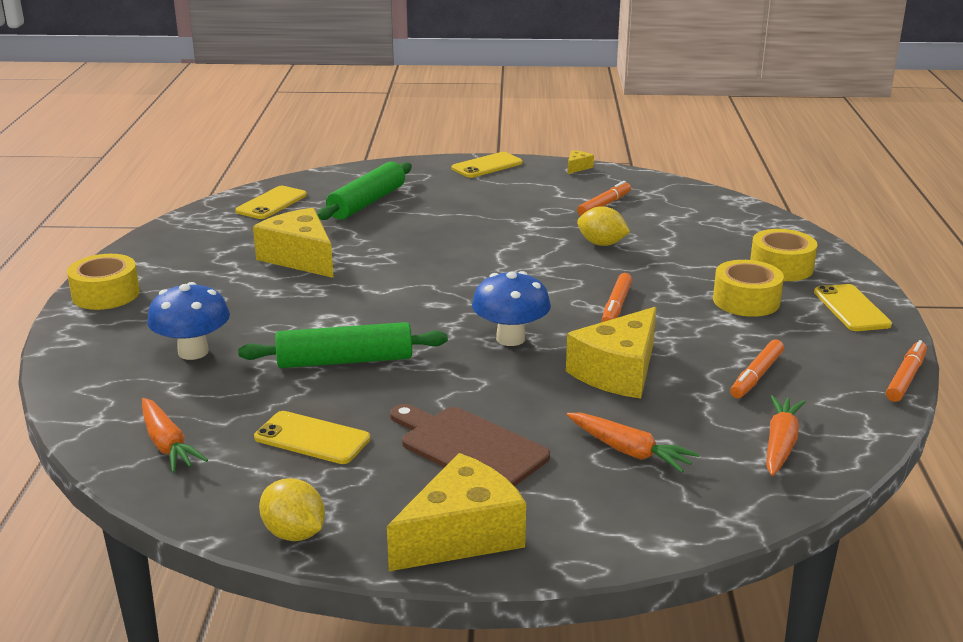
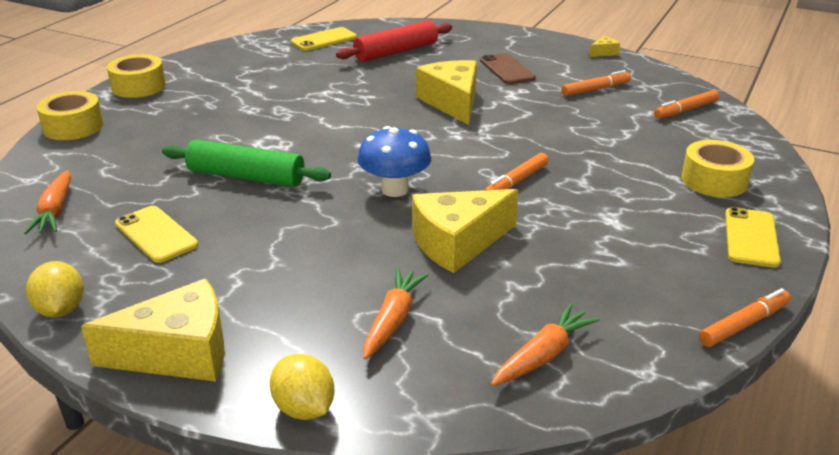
camera: 25 degrees right, 5 degrees up
(193, 352) = (148, 143): blue mushroom -> none
(300, 258) = (300, 86): yellow cheese -> yellow cheese (452, 102)
(367, 202) = (396, 52): green rolling pin -> red rolling pin
(468, 447) = (263, 276): brown cutting board -> none
(487, 166) = (525, 38): yellow phone -> none
(500, 200) = (507, 69): none -> brown phone
(601, 244) = (558, 123): yellow lemon -> yellow lemon (304, 408)
(629, 451) = (393, 320): orange carrot -> orange carrot turned 135 degrees counterclockwise
(746, 301) = (646, 205): yellow tape -> yellow tape (73, 127)
(756, 376) = (585, 280): orange marker -> orange marker (686, 110)

